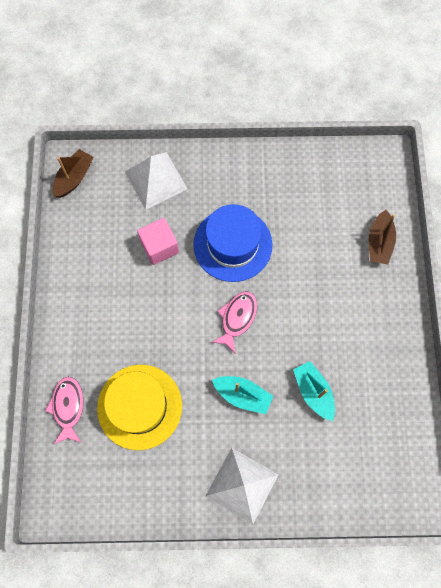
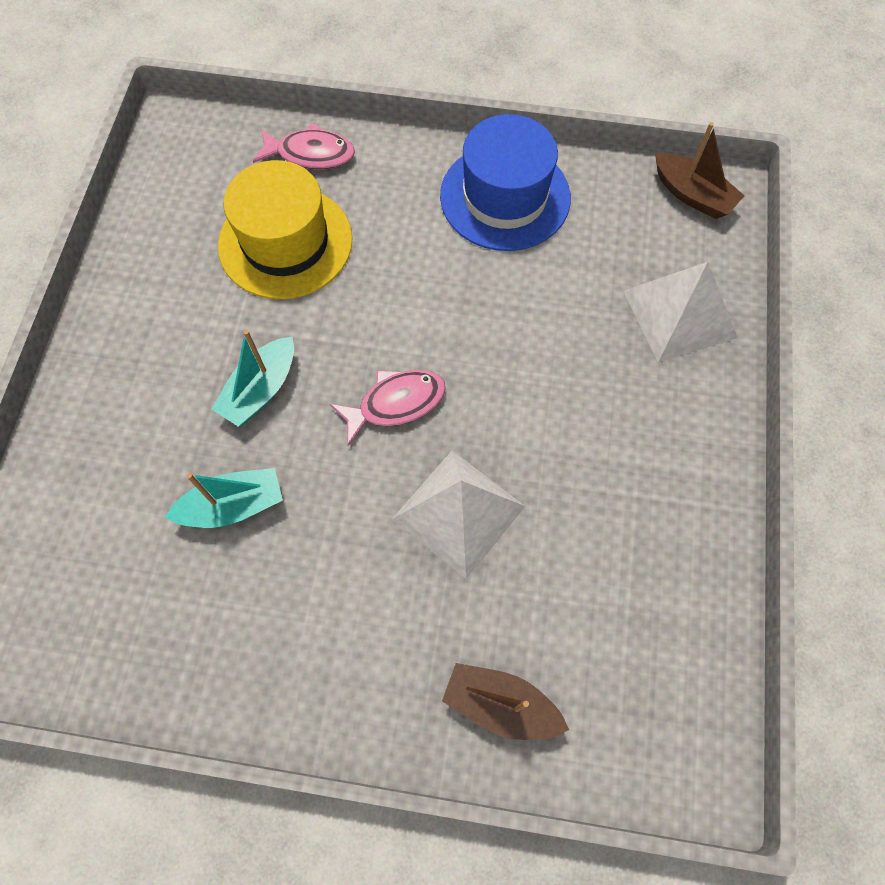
camera: 100 degrees right, 5 degrees down
(159, 247) = (549, 303): pink cube -> none
(232, 244) = (537, 420): blue hat -> blue hat (505, 197)
(237, 318) = (395, 403): pink fish -> pink fish turned 60 degrees counterclockwise
(242, 485) = (120, 365): white pyramid -> white pyramid (458, 512)

